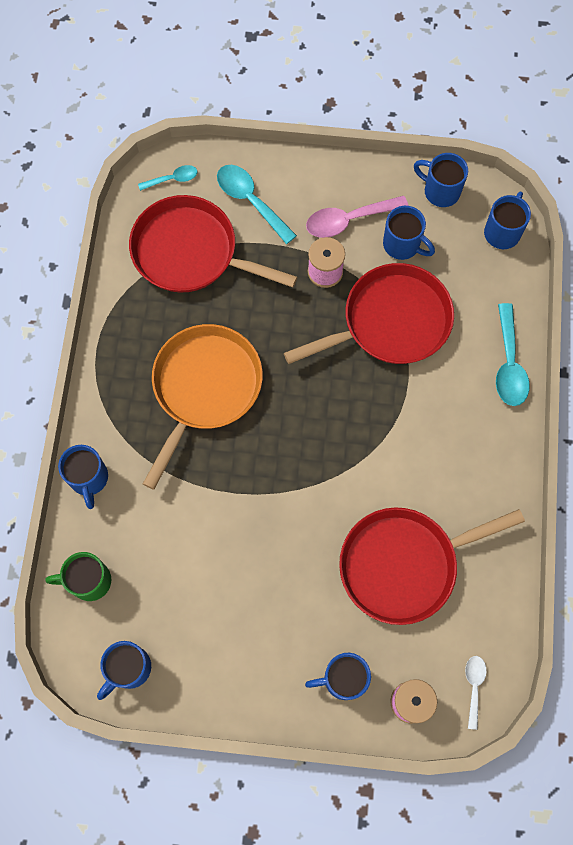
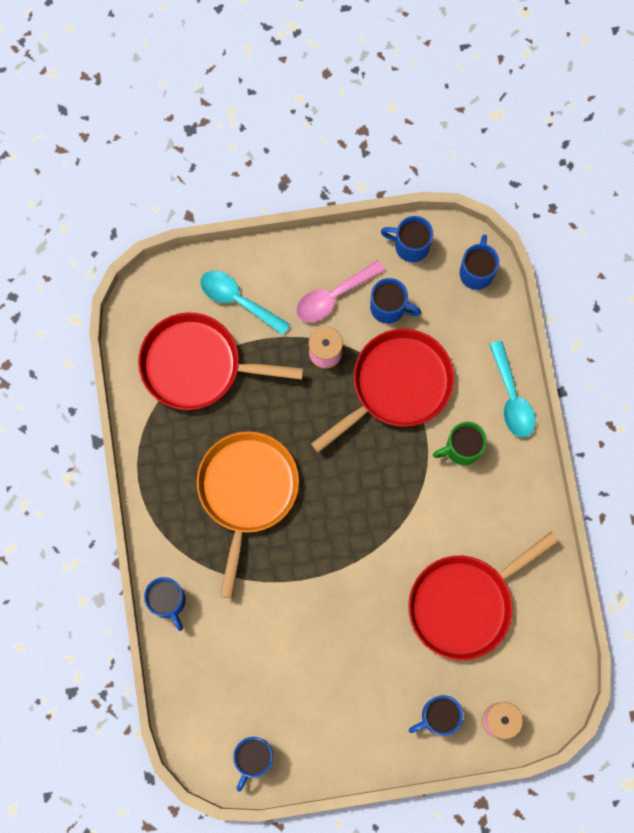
camera: 15 degrees left, 5 degrees up
(88, 581) = (196, 692): green mug -> green mug (461, 449)
(173, 179) = (159, 297): turquoise spoon -> none
(474, 686) = (549, 692): white spoon -> none

